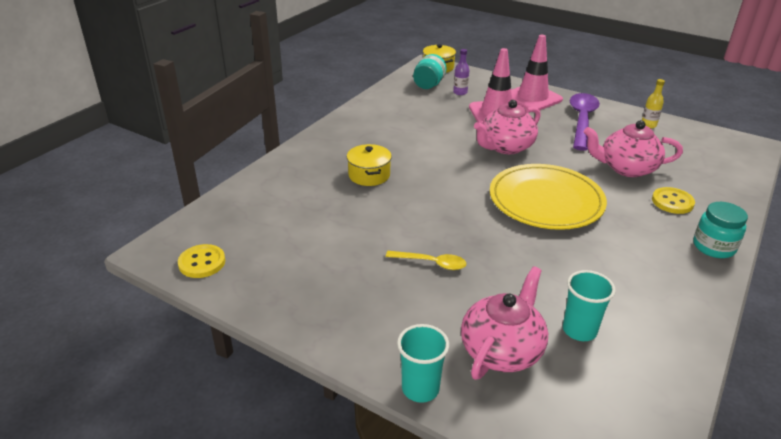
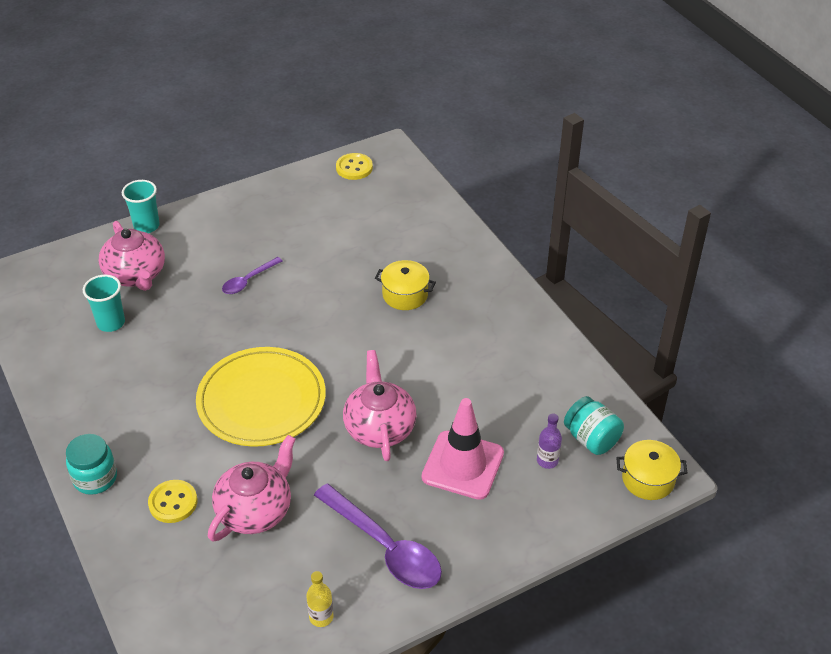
camera: 120 degrees right, 10 degrees up
(431, 263) = (248, 281): yellow spoon -> purple spoon
(532, 98) = (482, 534): pink traffic cone -> none

